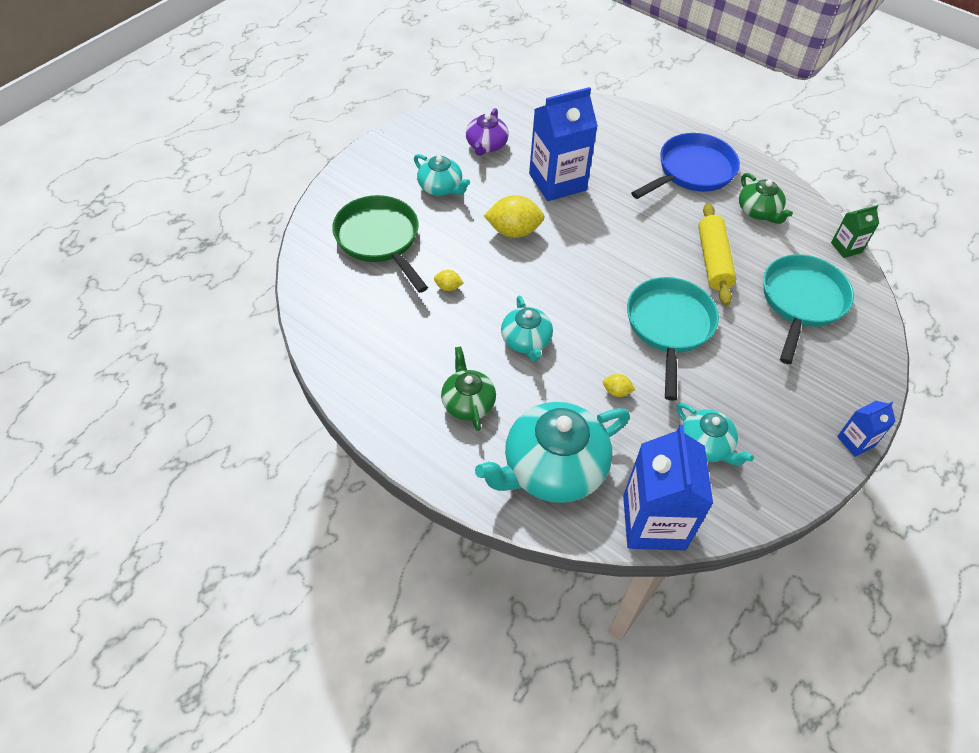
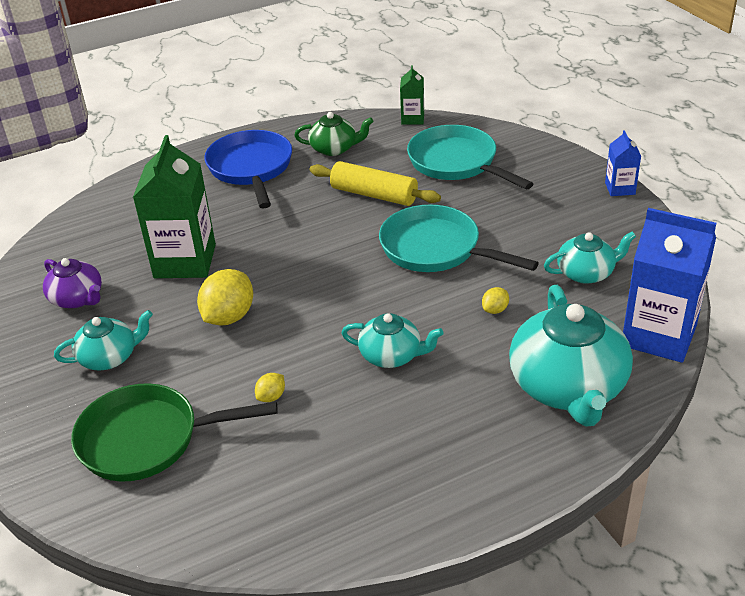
camera: 60 degrees left, 15 degrees down
(468, 402) = (449, 429): green teapot -> none
(557, 182) = (185, 261): blue carton -> green carton

